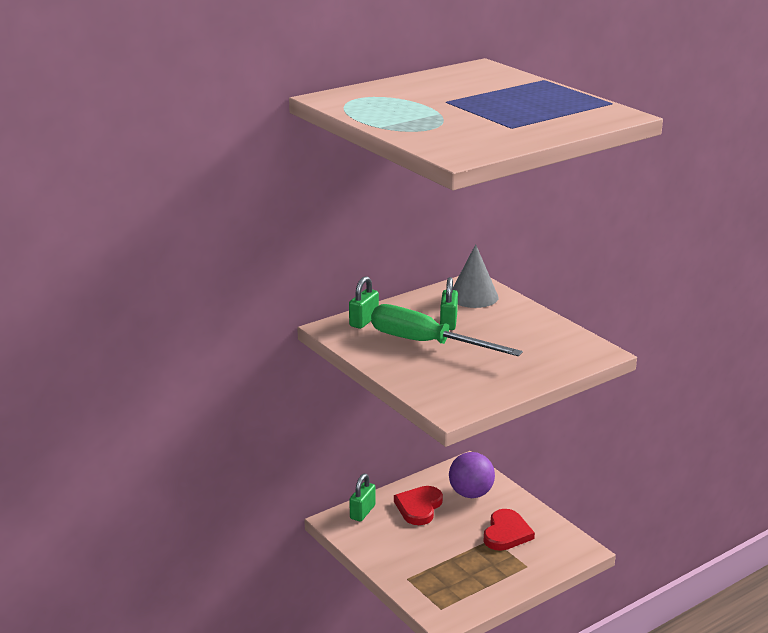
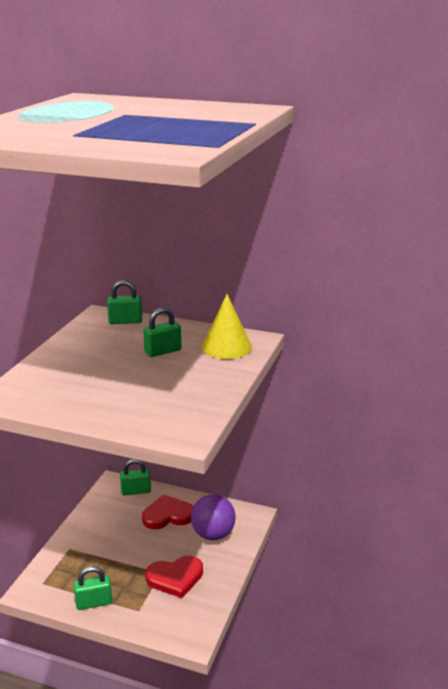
camera: 55 degrees right, 0 degrees up
(427, 343) = (113, 354): green screwdriver -> none
(473, 296) = (226, 347): grey cone -> yellow cone
(496, 587) = (94, 603): none -> green padlock

